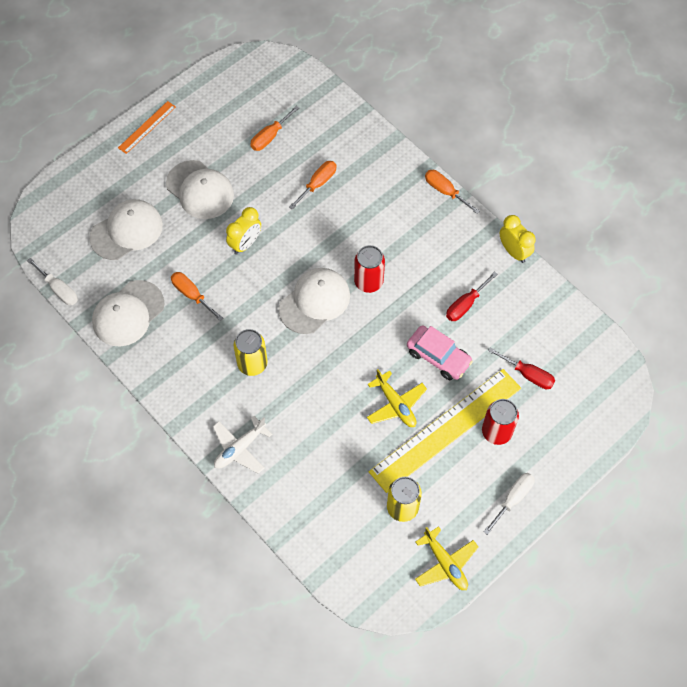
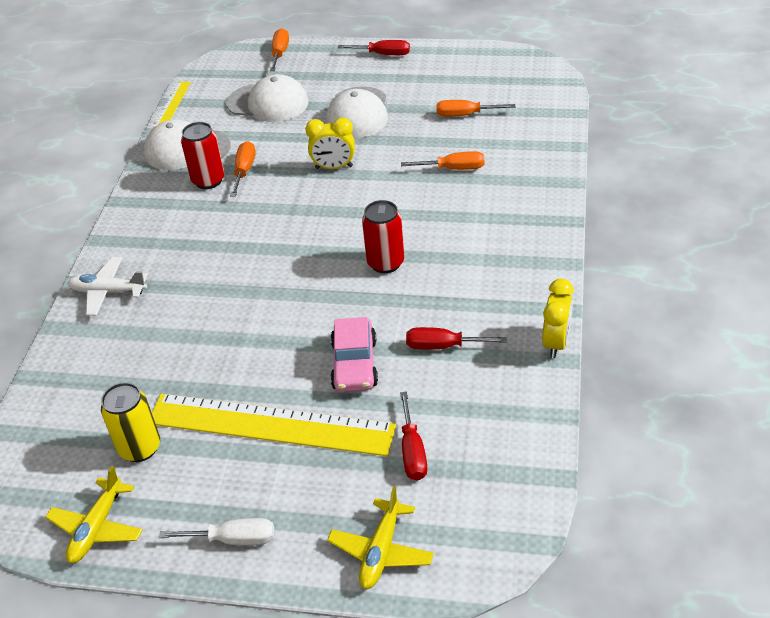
camera: 55 degrees right, 20 degrees down
(59, 289) = (171, 105): white screwdriver -> yellow ruler
(147, 127) = (383, 54): orange ruler -> red screwdriver
(252, 364) = (209, 246): yellow can -> none
(314, 302) = (321, 242): white cap -> none
(395, 404) = (262, 367): yellow plane -> yellow plane (381, 551)
(445, 191) = (560, 250): orange screwdriver -> orange screwdriver (280, 53)
(496, 432) = (309, 469): red can -> red can (208, 180)

